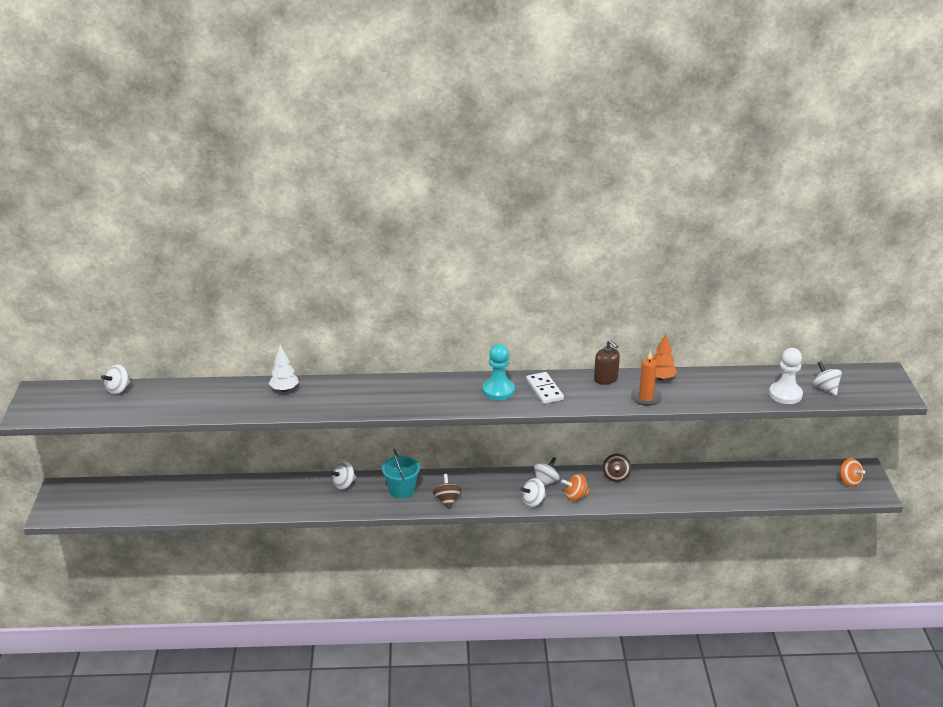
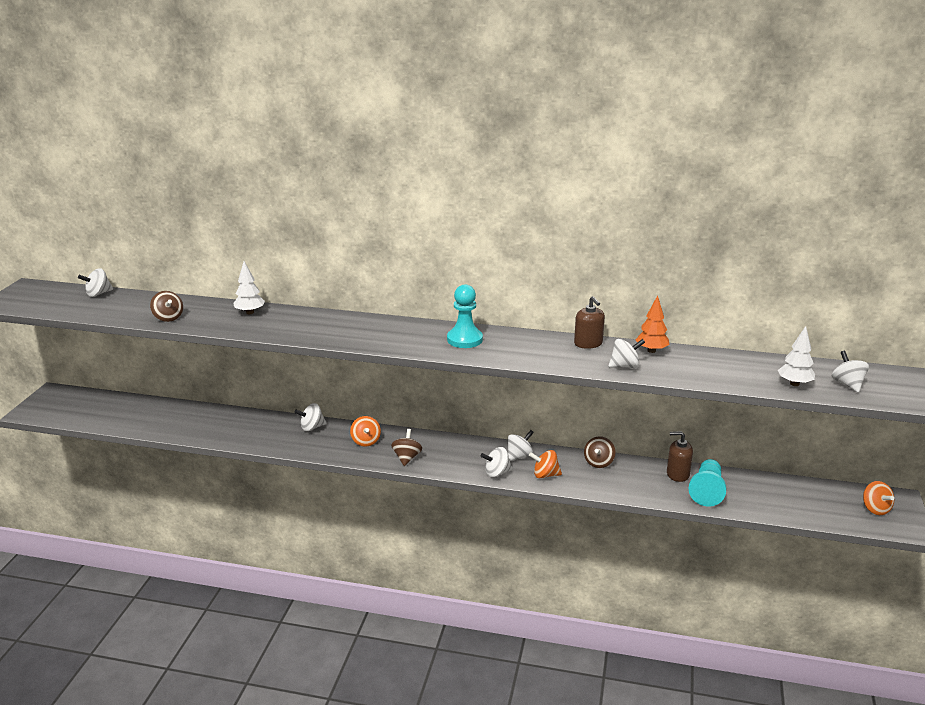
camera: 15 degrees right, 5 degrees down
(209, 407) = (168, 318): none -> brown spinning top
(401, 490) = (366, 441): turquoise bucket -> orange spinning top
(544, 390) = (514, 345): white domino -> none
(646, 398) = (625, 366): orange candle -> white spinning top
(685, 476) = (677, 474): none -> brown soap dispenser
(714, 488) = (707, 491): none -> turquoise pawn
(785, 394) = (794, 384): white pawn -> white tree

